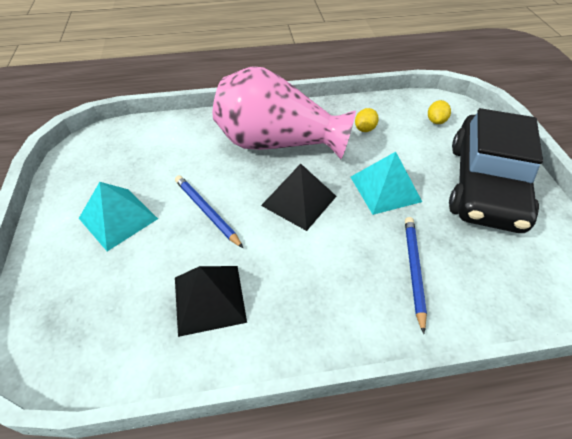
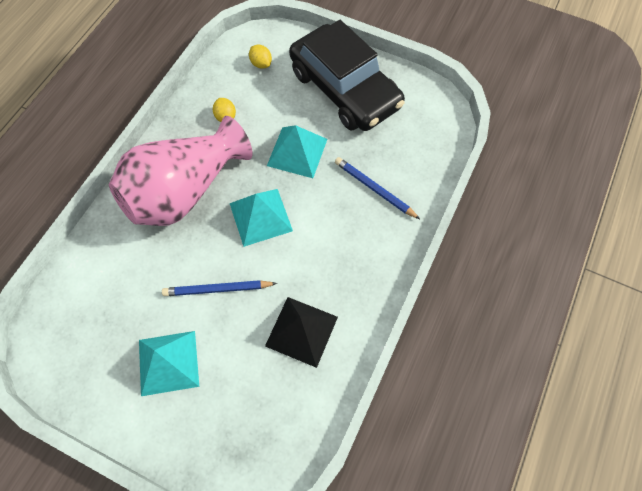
camera: 55 degrees left, 15 degrees up
(299, 200) = (261, 217): black pyramid -> turquoise pyramid

